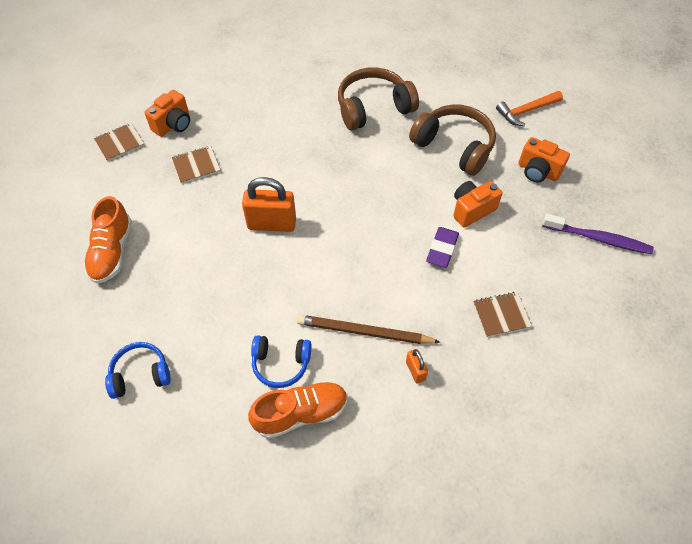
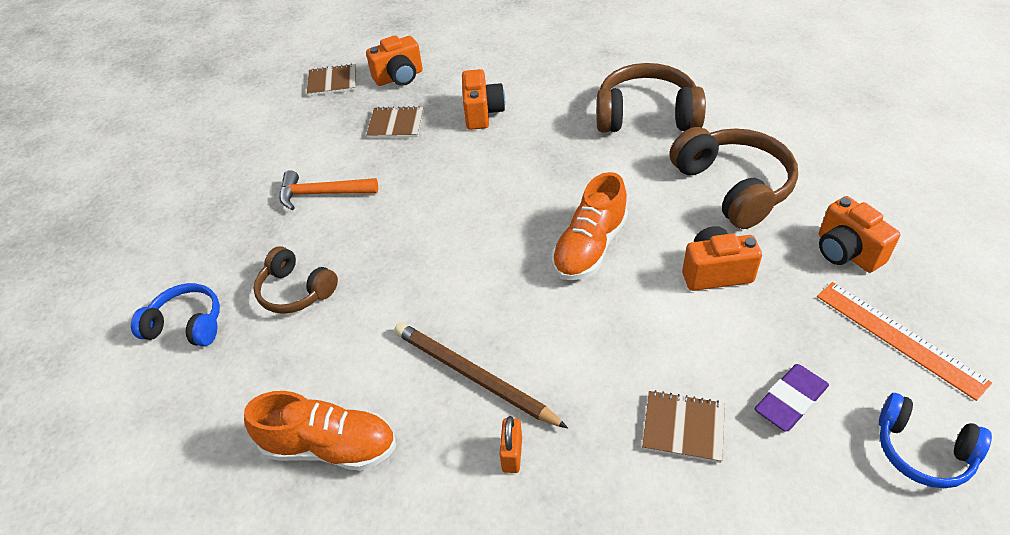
camera: 30 degrees right, 10 degrees down
(112, 252) = (250, 186): orange shoe -> orange shoe (589, 247)
(206, 320) = (296, 291): none -> brown headphones
(257, 138) = (482, 113): none -> orange camera
(272, 224) = (439, 209): orange padlock -> none
(281, 364) = (346, 375): blue headphones -> blue headphones (922, 450)
(442, 249) = (643, 308): purple eraser -> purple eraser (790, 400)
(526, 111) = (867, 171): orange hammer -> orange hammer (322, 194)
(587, 217) = (899, 337): none -> orange ruler
(598, 238) = (904, 374): purple toothbrush -> none

